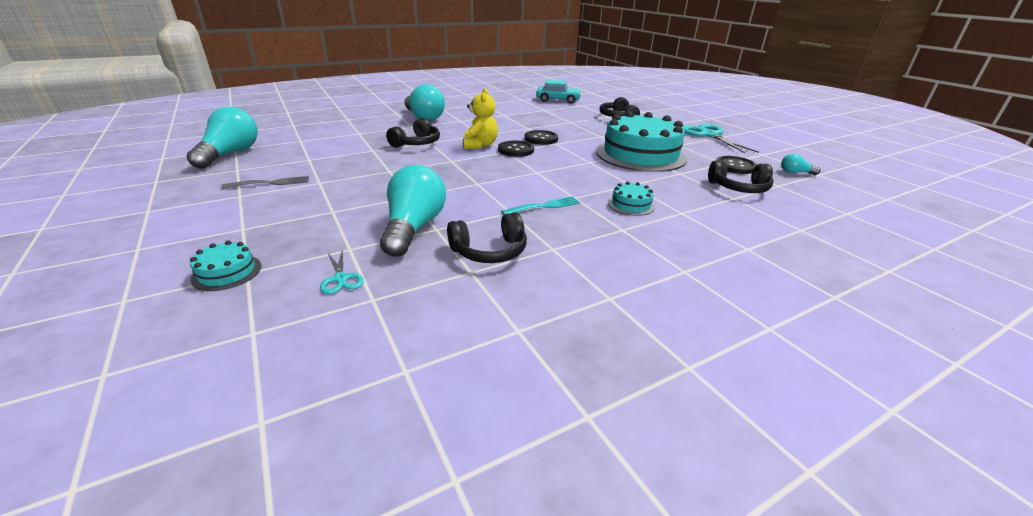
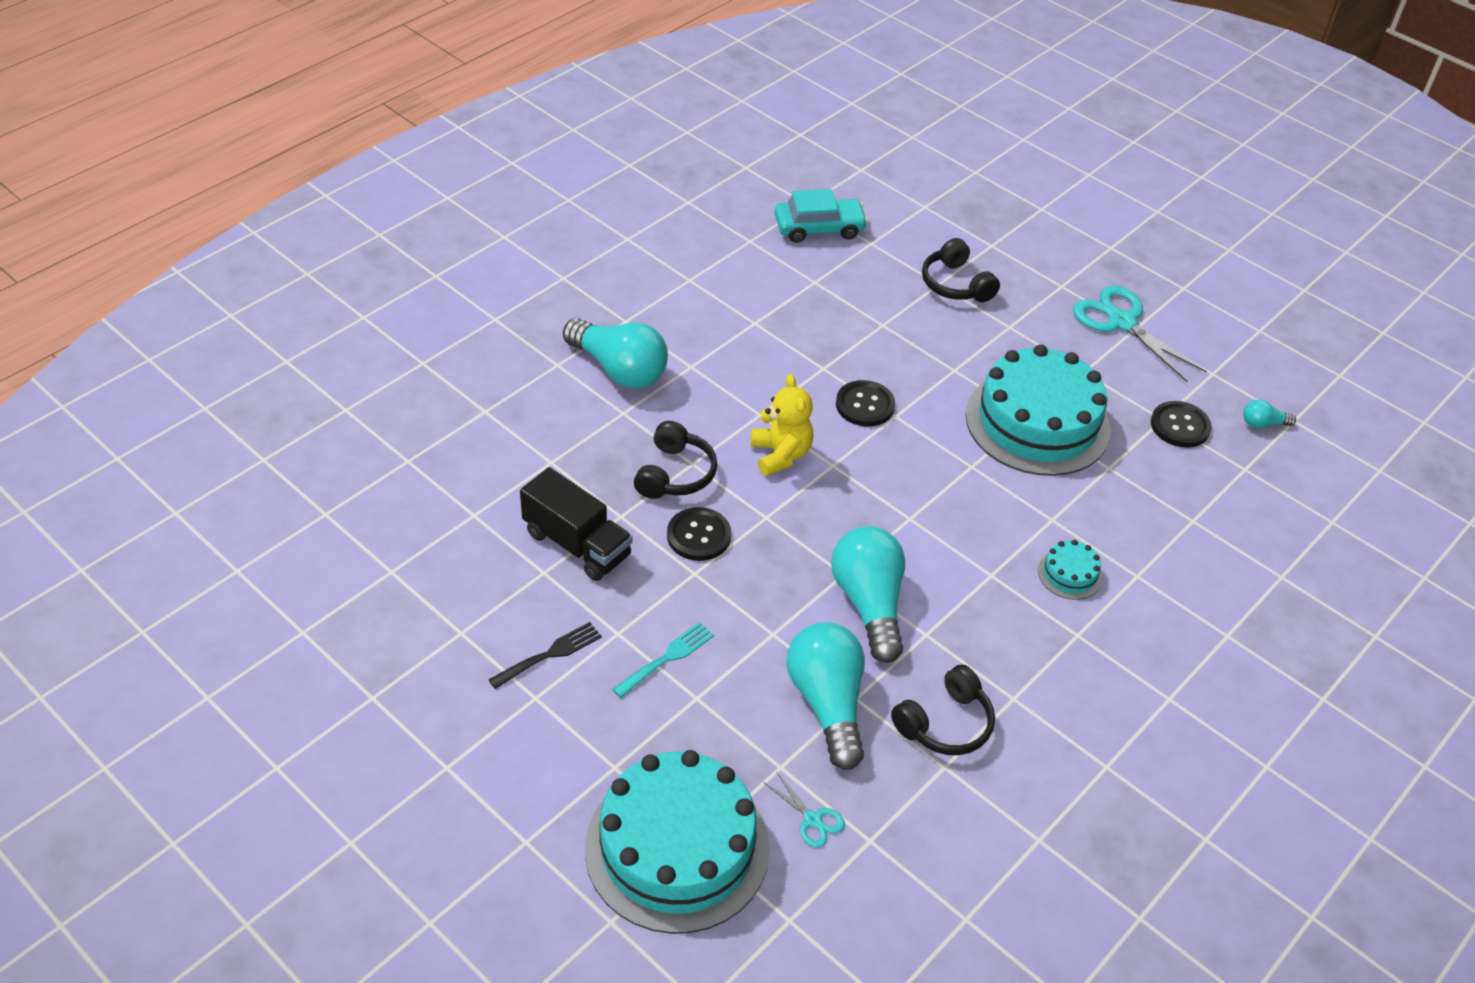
camera: 20 degrees left, 15 degrees up
(227, 272) = (677, 847): turquoise cake -> turquoise cake, size x2.44
(230, 154) = (402, 590): turquoise light bulb -> turquoise light bulb (869, 604)
(271, 183) = (550, 654): grey fork -> black fork
(338, 154) = (577, 544): none -> black truck
(516, 150) = (845, 456): black button -> black button (699, 536)
(544, 206) = (962, 609): turquoise fork -> turquoise fork (667, 658)
(739, 188) = (1195, 491): black headphones -> none

